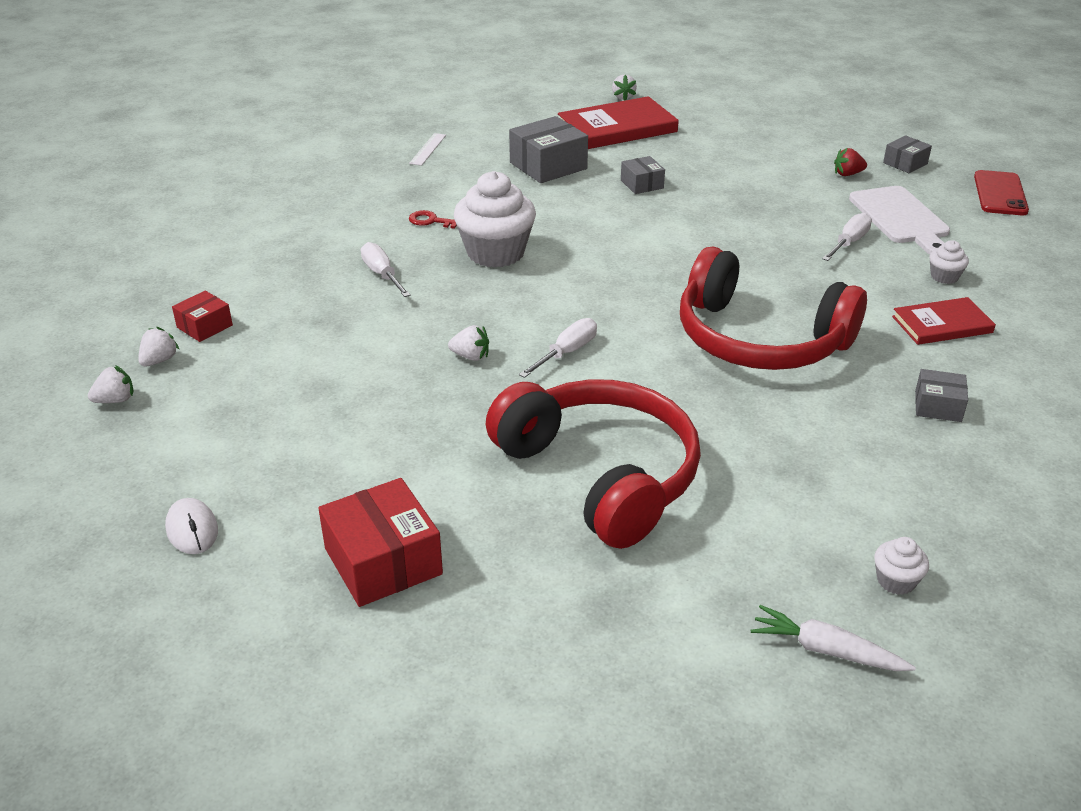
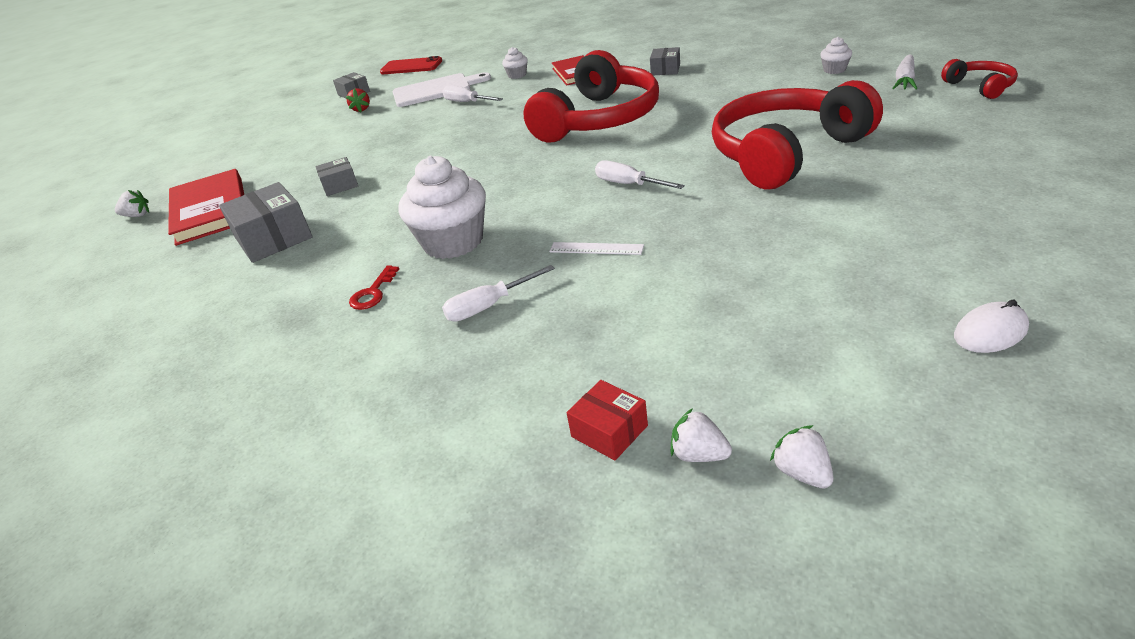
camera: 85 degrees left, 0 degrees up
(383, 561) = (946, 219): red box -> none
(427, 149) = (177, 329): white ruler -> white ruler (596, 249)
(471, 356) = (643, 227): white strawberry -> none
(771, 732) = (980, 86): none -> red headphones

